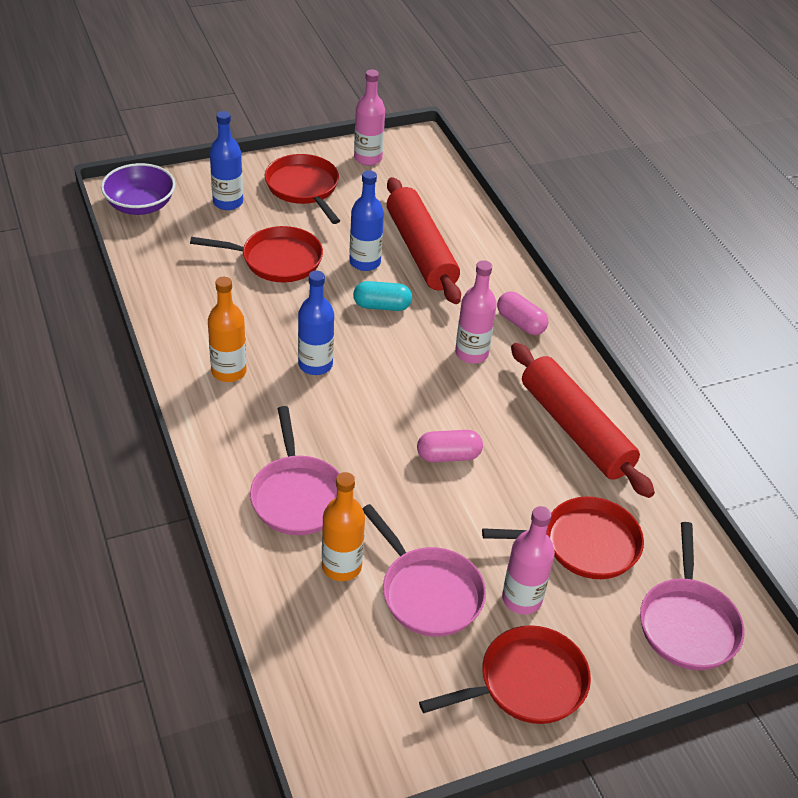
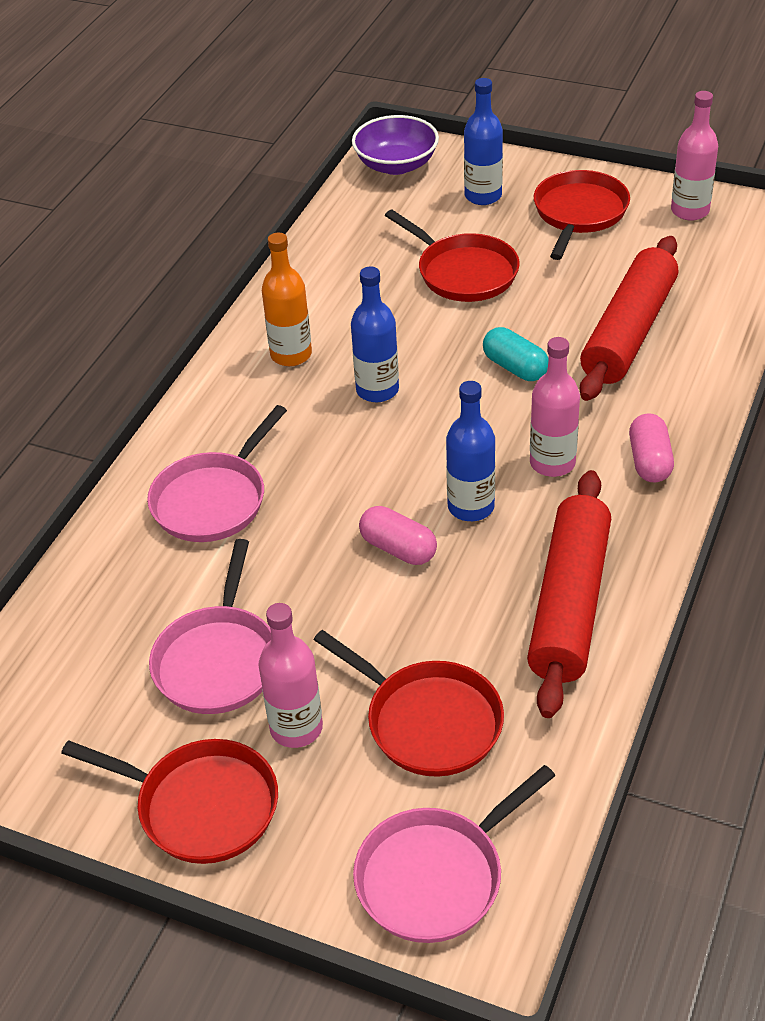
camera: 50 degrees right, 0 degrees up
(341, 566) = (173, 585): orange bottle -> none
(365, 262) = (551, 316): blue bottle -> blue bottle (471, 507)

